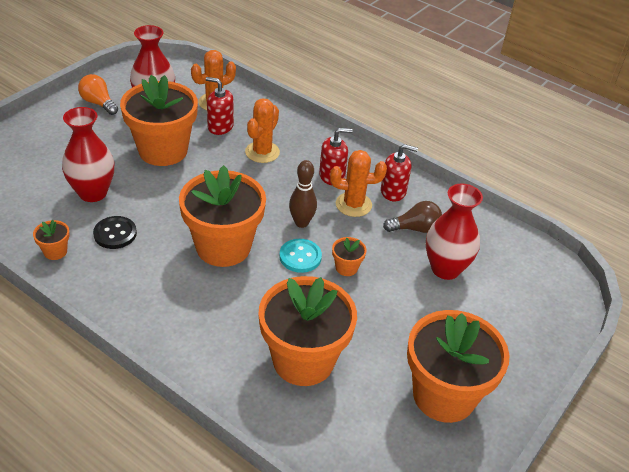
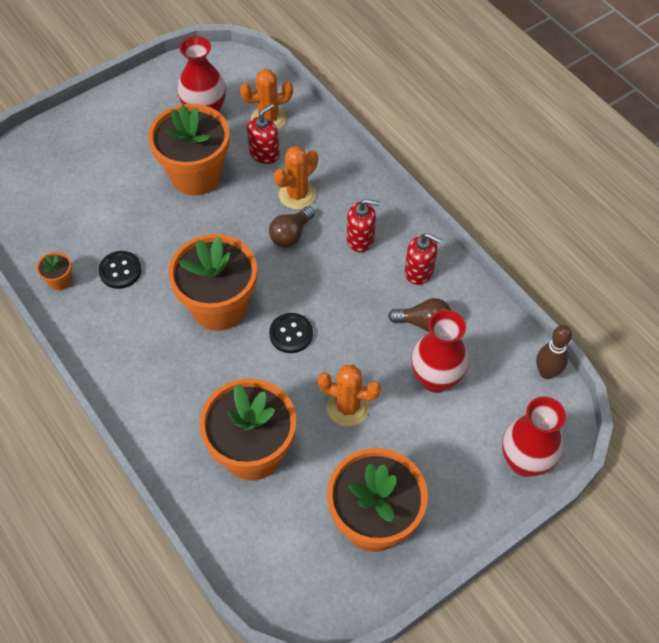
camera: 20 degrees right, 15 degrees up
(93, 193) = (112, 217): red vase -> red vase (525, 461)
(98, 103) = (148, 101): orange light bulb -> none
(220, 127) = (264, 153): red soap dispenser -> red soap dispenser turned 90 degrees clockwise
(268, 182) = (291, 234): none -> brown light bulb
(300, 257) = (291, 334): turquoise button -> black button
(301, 223) = (307, 293): brown bowling pin -> brown bowling pin (546, 372)
(346, 268) = (333, 356): orange flower pot -> none
(353, 204) = (369, 280): orange cactus -> orange cactus (348, 407)

